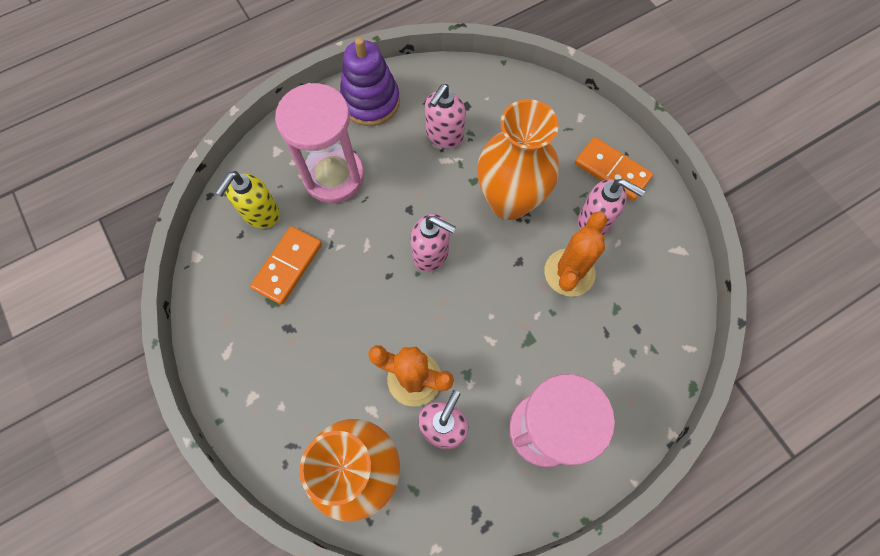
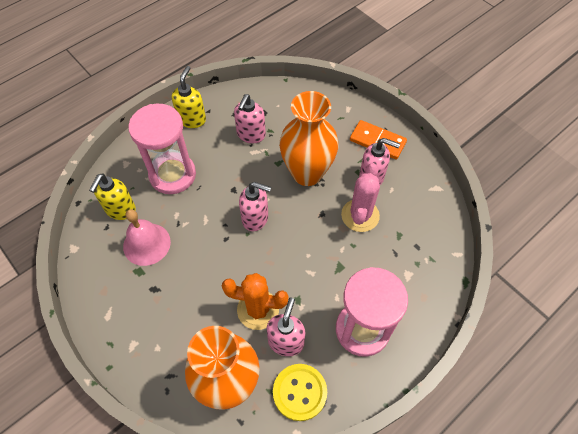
camera: 10 degrees left, 10 degrees down
(287, 266) = (146, 244): orange domino -> pink bell
(370, 101) = (192, 119): purple stacking toy -> yellow soap dispenser
(449, 497) = (299, 392): none -> yellow button
(569, 272) = (360, 215): orange cactus -> pink cactus

